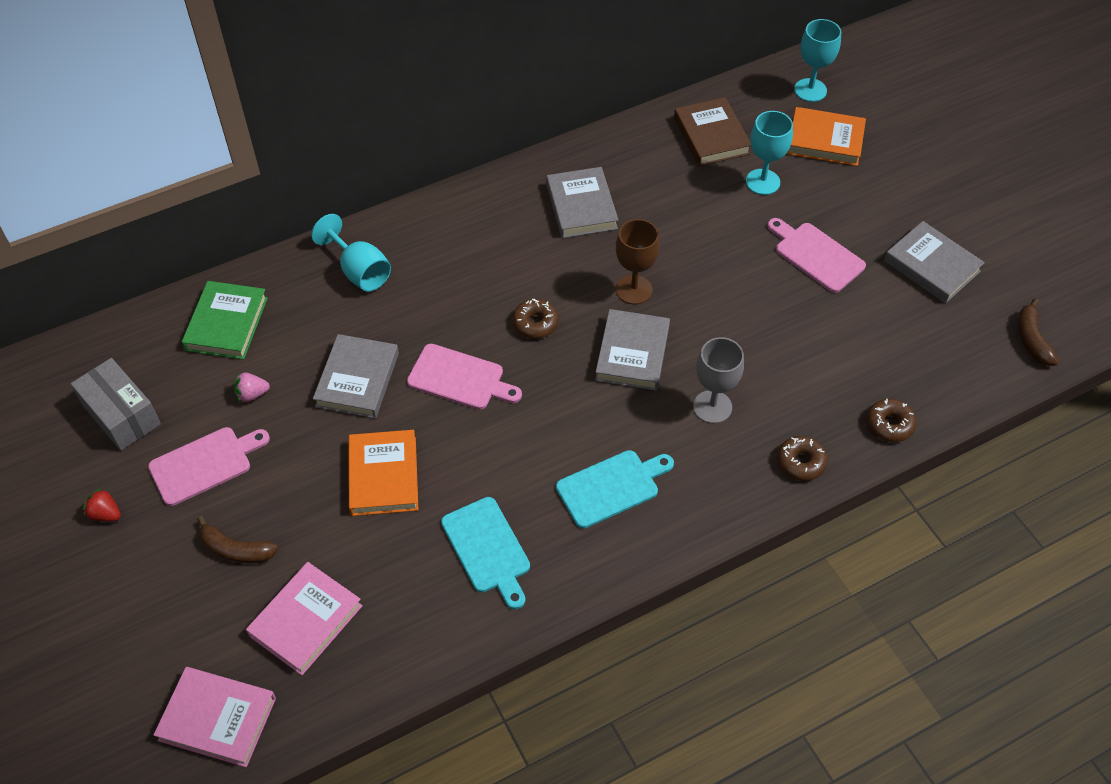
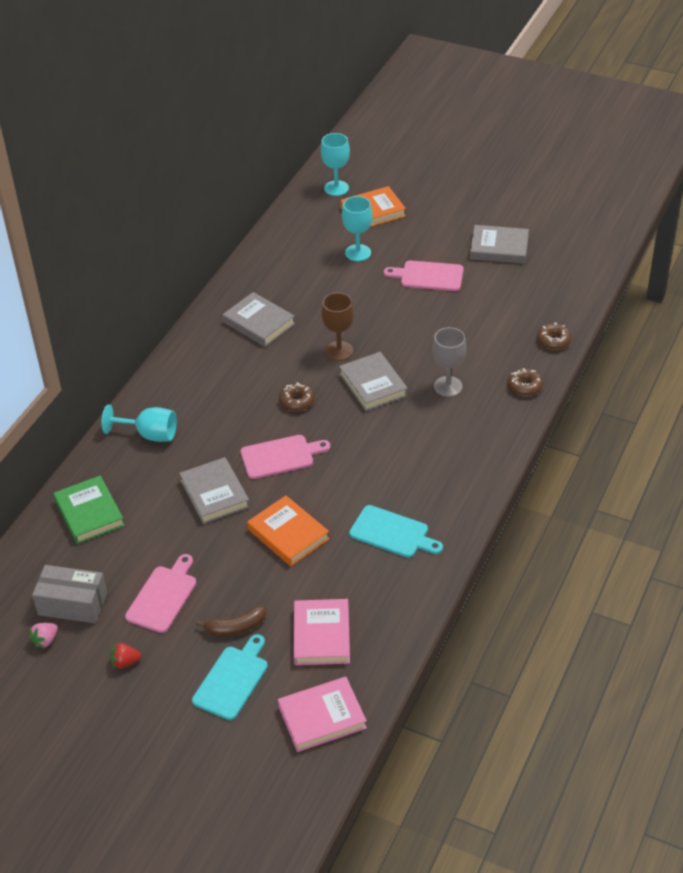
camera: 35 degrees left, 10 degrees down
(252, 394) = (152, 541): pink strawberry -> pink strawberry (45, 640)
(611, 487) = (432, 460): turquoise cutting board -> turquoise cutting board (232, 680)
(711, 136) = (300, 243): brown book -> none
(1031, 339) = (587, 257): brown banana -> none

